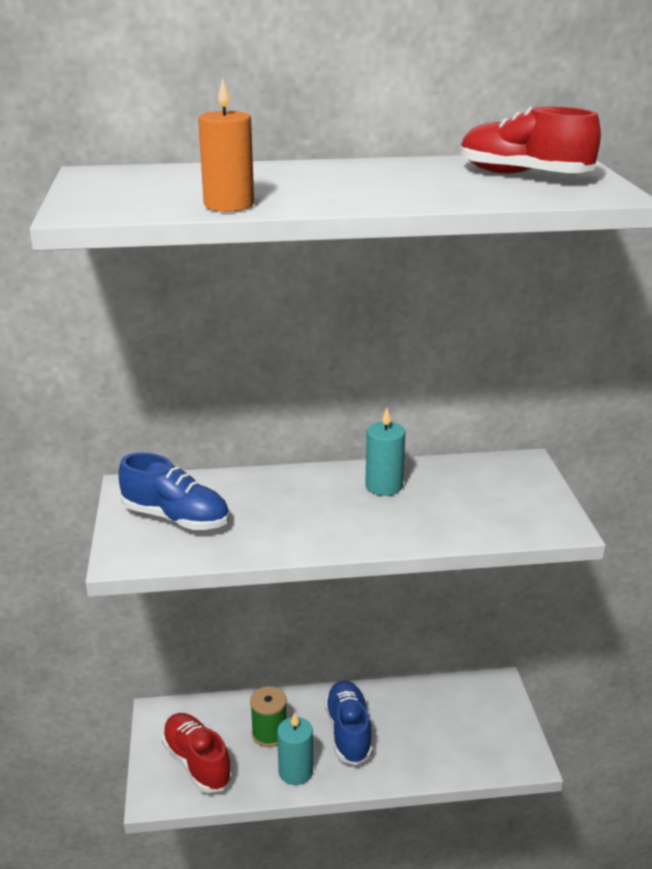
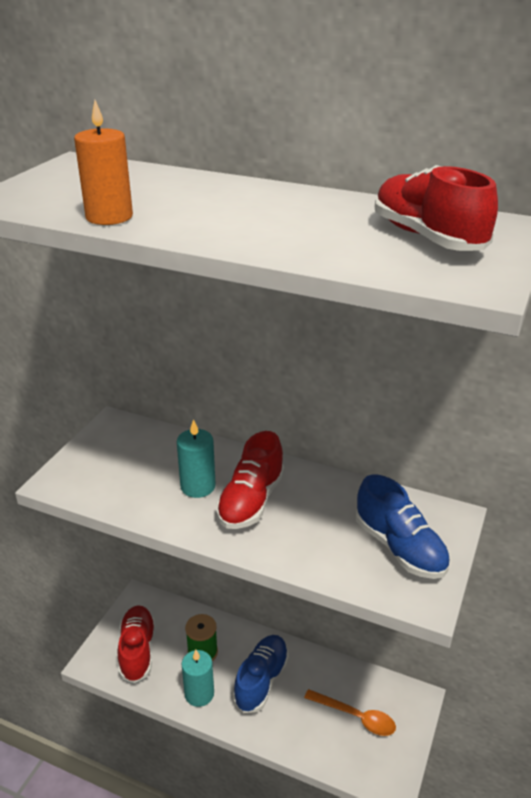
camera: 30 degrees right, 5 degrees up
(176, 518) = (119, 462): blue shoe -> blue shoe (400, 548)
(345, 507) = (251, 501): none -> red shoe
(384, 486) = (301, 493): turquoise candle -> turquoise candle (198, 486)
(458, 723) = (355, 717): none -> orange spoon

